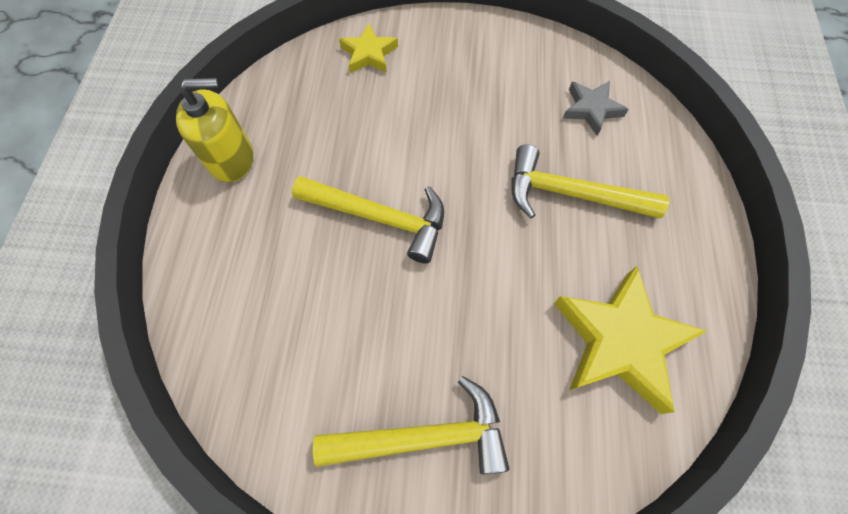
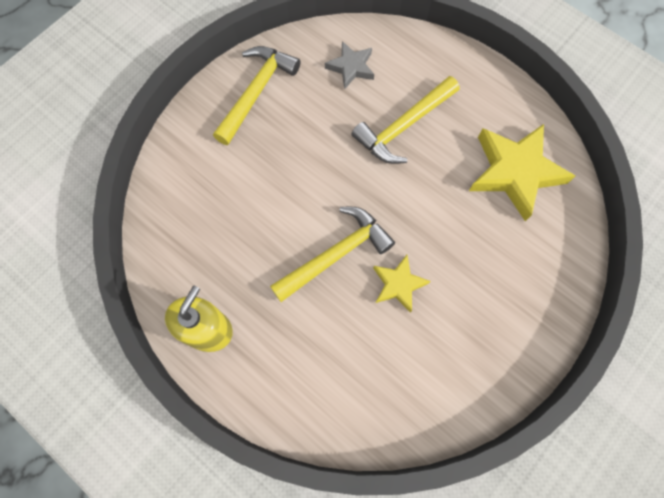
camera: 55 degrees left, 5 degrees up
(369, 54) = (186, 174): yellow star -> yellow star (398, 284)
(424, 436) = (501, 321): yellow hammer -> yellow hammer (256, 92)

